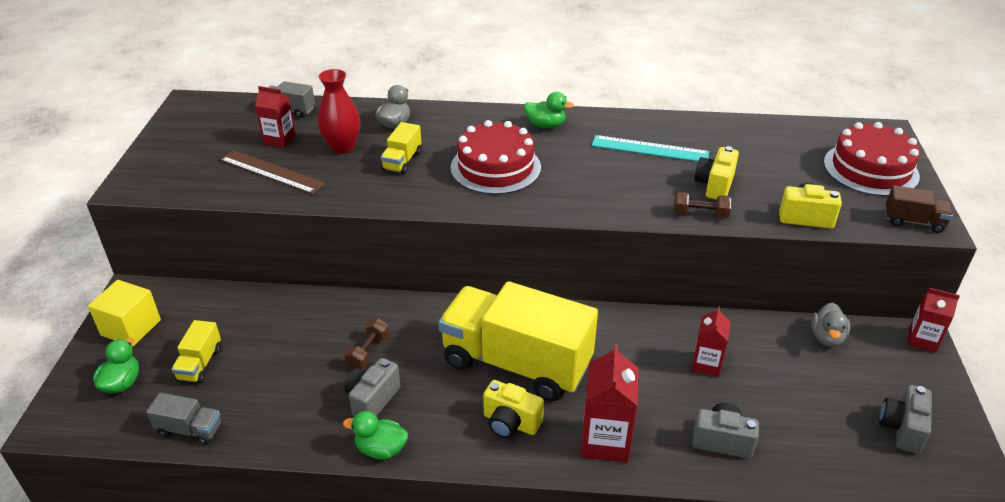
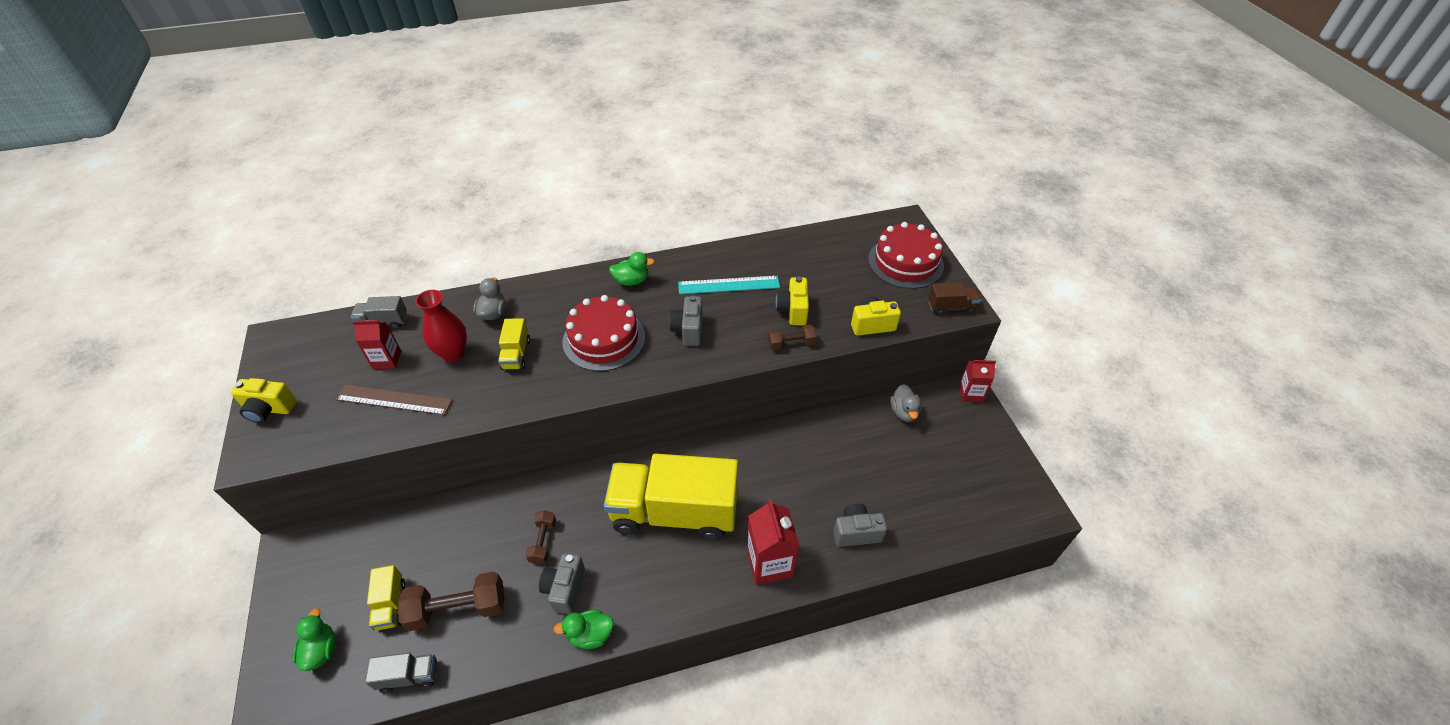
camera: 20 degrees left, 10 degrees up
(131, 327) = (305, 588): yellow cube -> none
(260, 386) = (458, 609): none -> brown dumbbell
(510, 423) = (689, 572): yellow camera -> yellow camera (269, 409)
(706, 364) = (823, 465): red carton -> none
(902, 429) = (978, 478): grey camera -> grey camera (688, 330)

